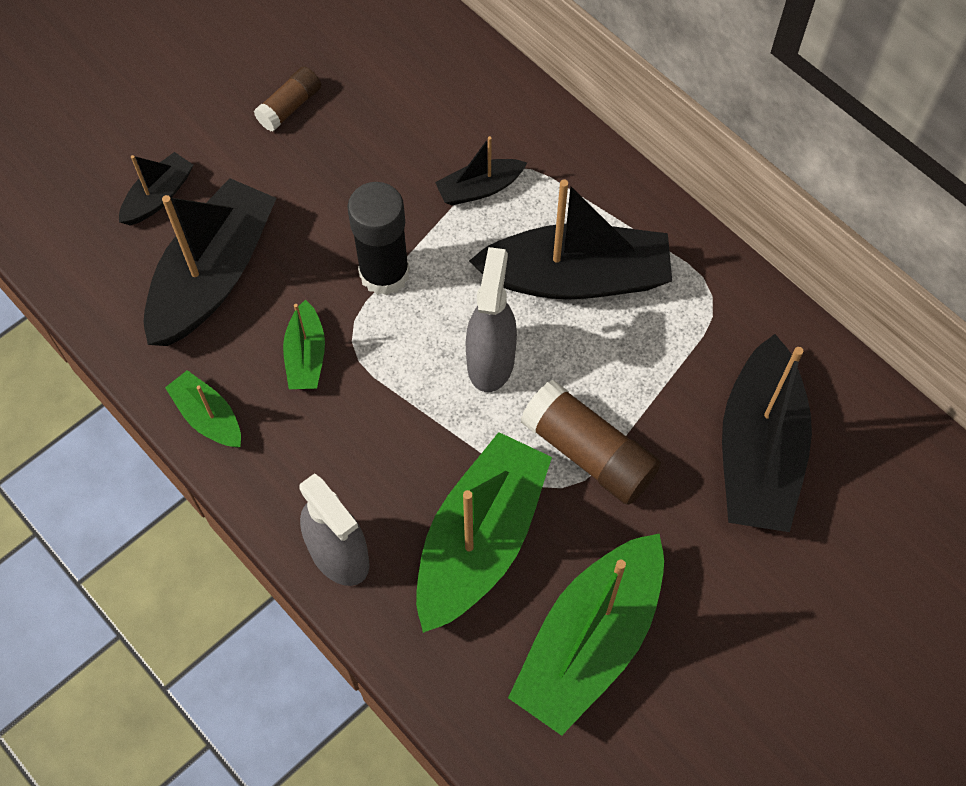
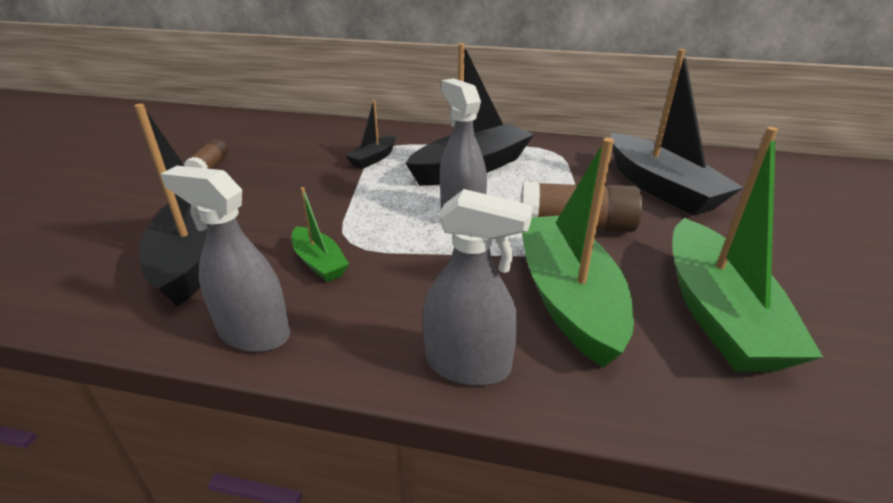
camera: 35 degrees left, 30 degrees down
(158, 196) = (118, 232): black boat -> none
(208, 417) = (254, 333): green boat -> grey spray bottle
(384, 273) = (344, 206): black glue stick -> none

